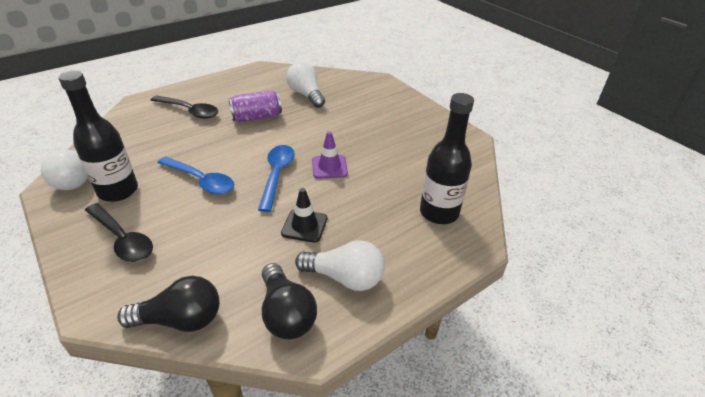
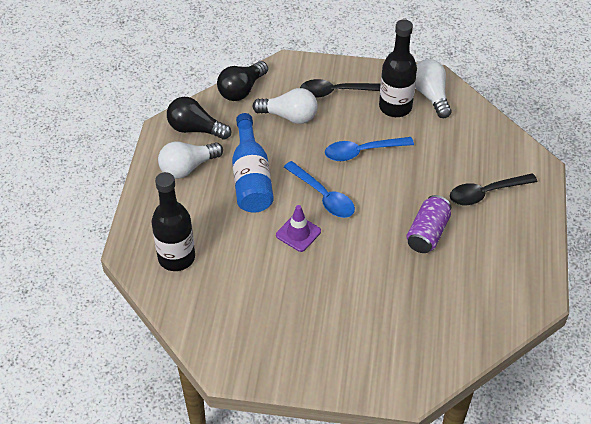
camera: 135 degrees right, 10 degrees up
(304, 226) = (251, 177): black traffic cone -> blue bottle
(306, 95) = (437, 298): white light bulb -> white light bulb (289, 116)

